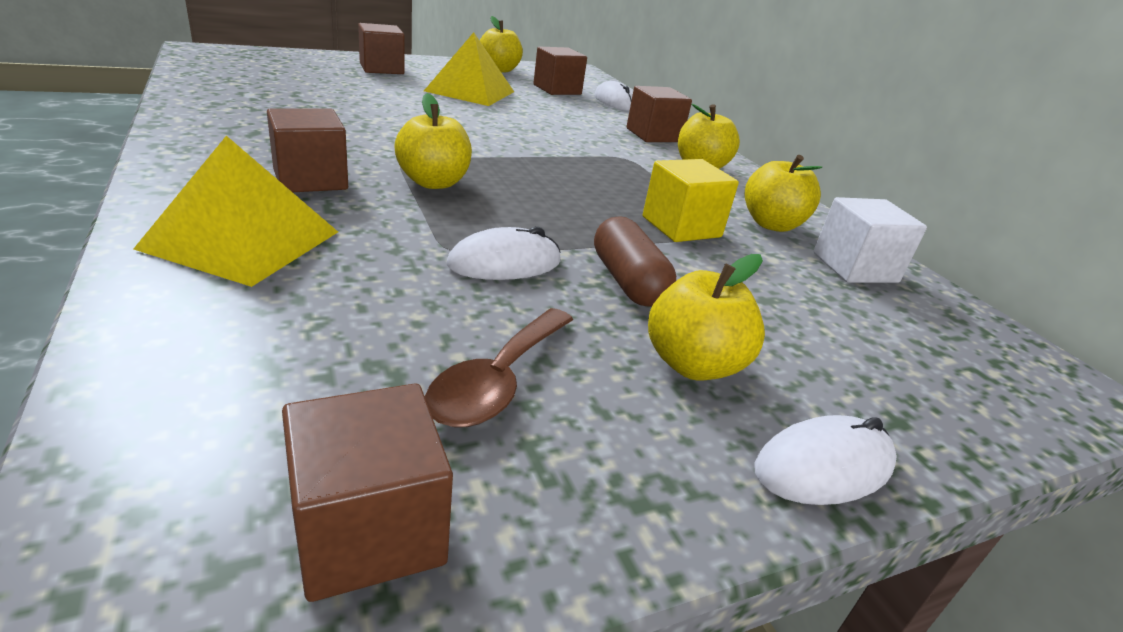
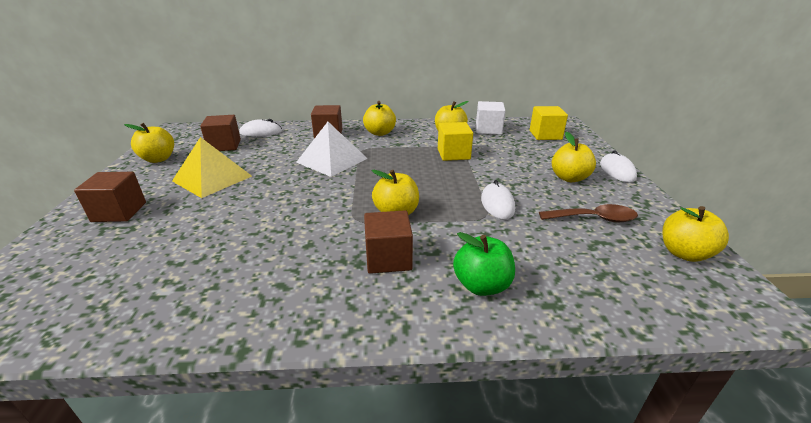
camera: 65 degrees left, 0 degrees up
(242, 240) = (481, 285): yellow pyramid -> green apple
(368, 530) = (684, 253): brown cube -> yellow apple
(498, 380) = (594, 219): brown spoon -> brown spoon turned 45 degrees counterclockwise
(567, 140) = (332, 160): none -> white pyramid
(628, 281) = (509, 177): brown capsule -> none
(932, 349) = (545, 135): none -> yellow cube

